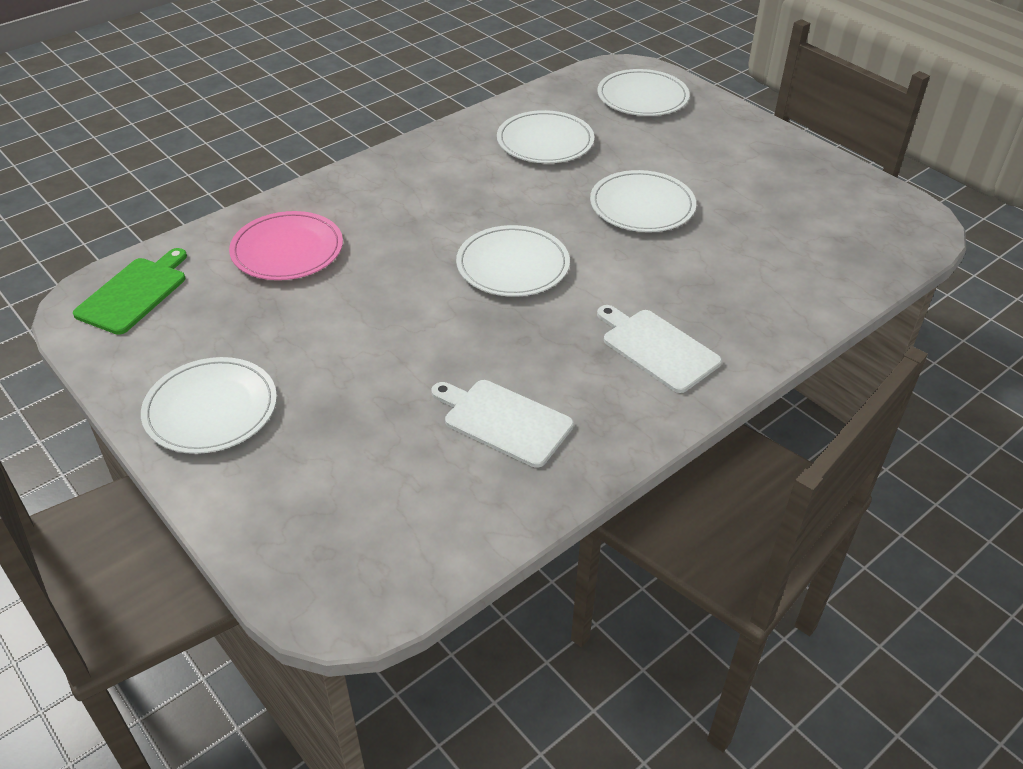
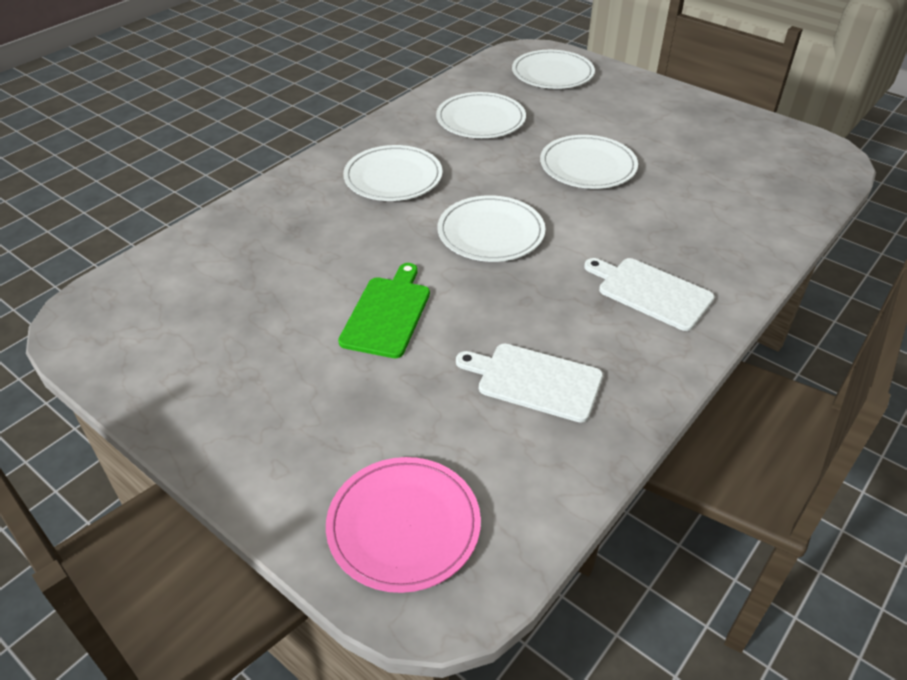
camera: 10 degrees left, 0 degrees up
(134, 293) = (127, 304): green cutting board -> green cutting board (387, 313)
(211, 409) = (239, 411): white plate -> white plate (393, 177)
(287, 250) = (271, 244): pink plate -> pink plate (403, 525)

